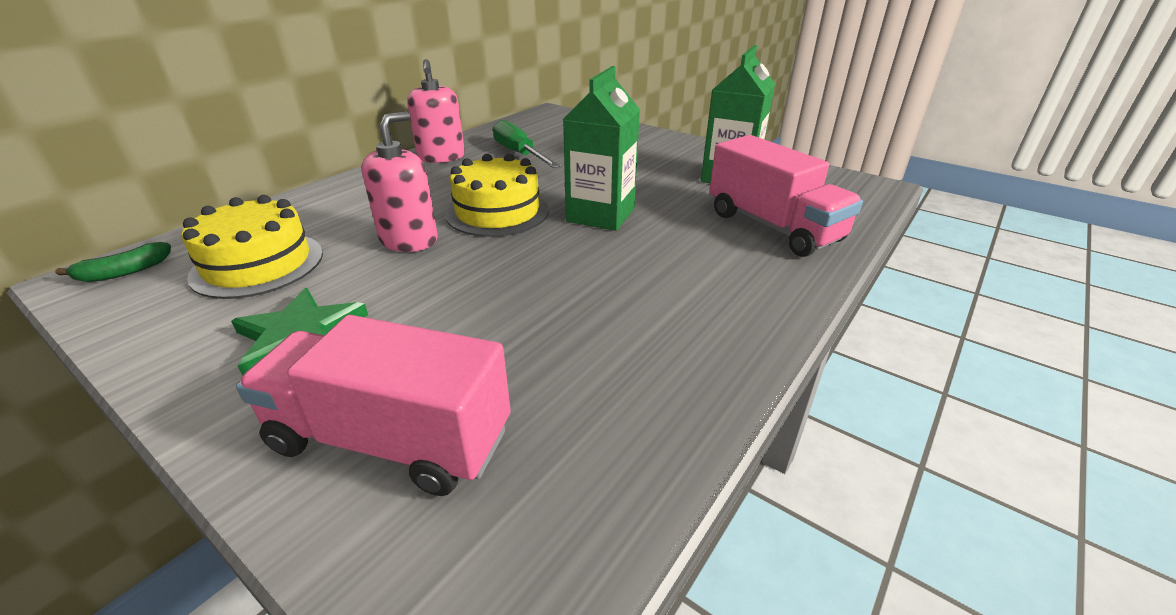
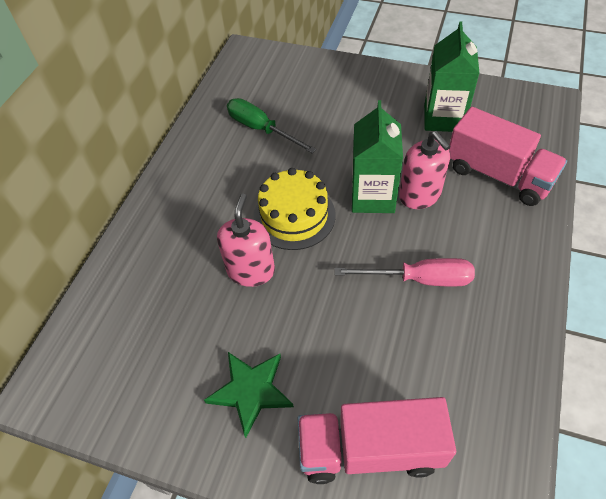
camera: 15 degrees left, 20 degrees up
(124, 272) = (63, 375): green banana -> none
(258, 264) = (159, 333): yellow cake -> none
(441, 157) = (197, 152): pink soap dispenser -> pink soap dispenser (420, 195)
(606, 288) = (419, 279): none -> pink screwdriver

